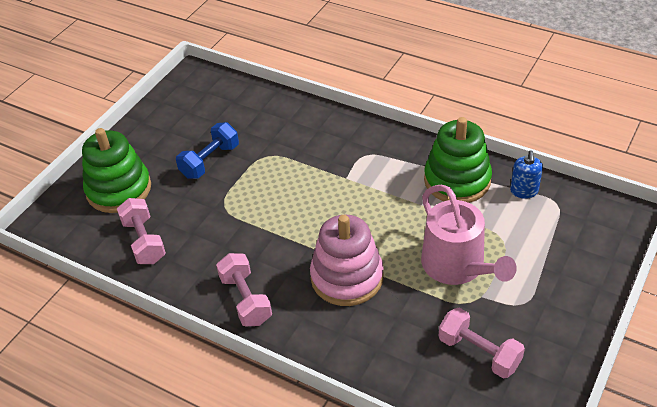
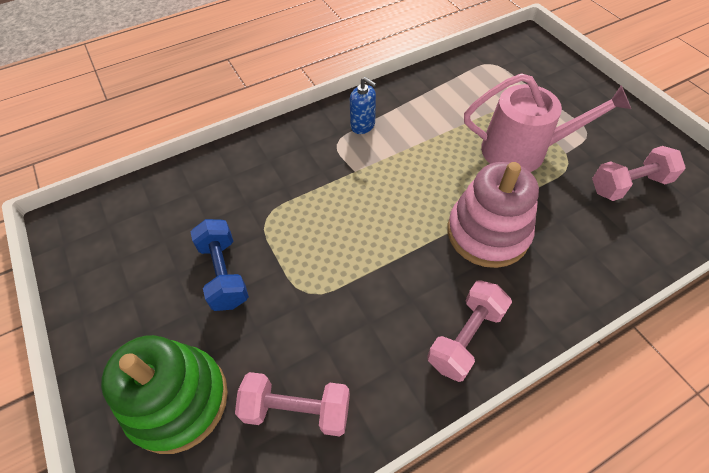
camera: 60 degrees left, 10 degrees up
(246, 299) = (465, 337): pink dumbbell -> pink dumbbell turned 60 degrees counterclockwise
(457, 180) = (421, 102): green stacking toy -> none
(524, 191) = (464, 73): blue soap dispenser -> blue soap dispenser (363, 125)

